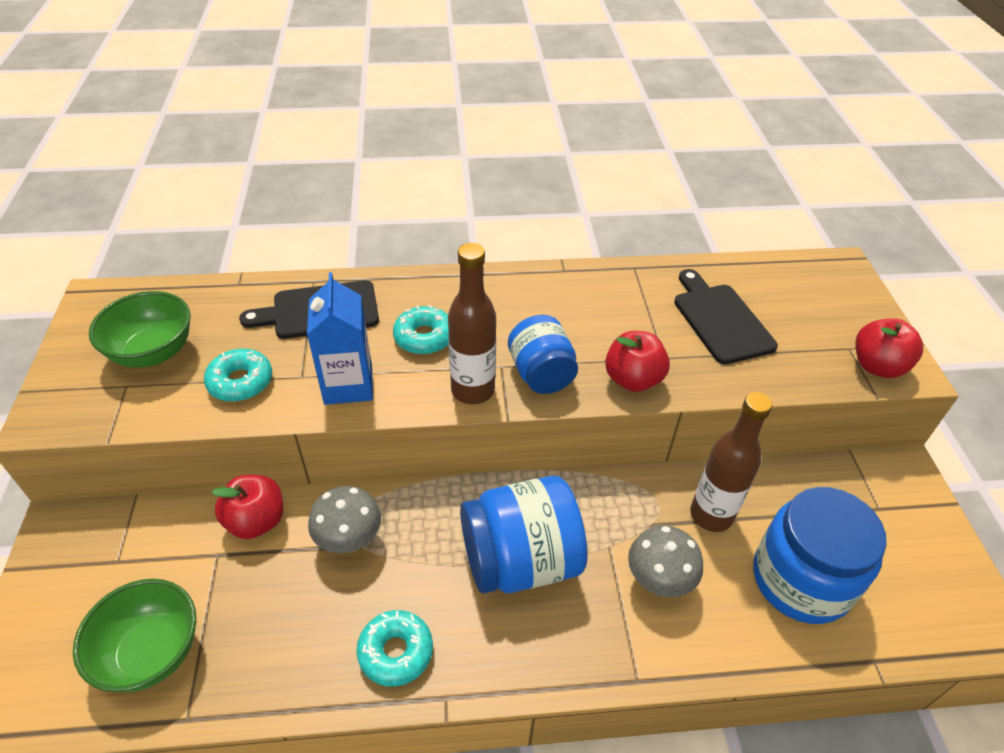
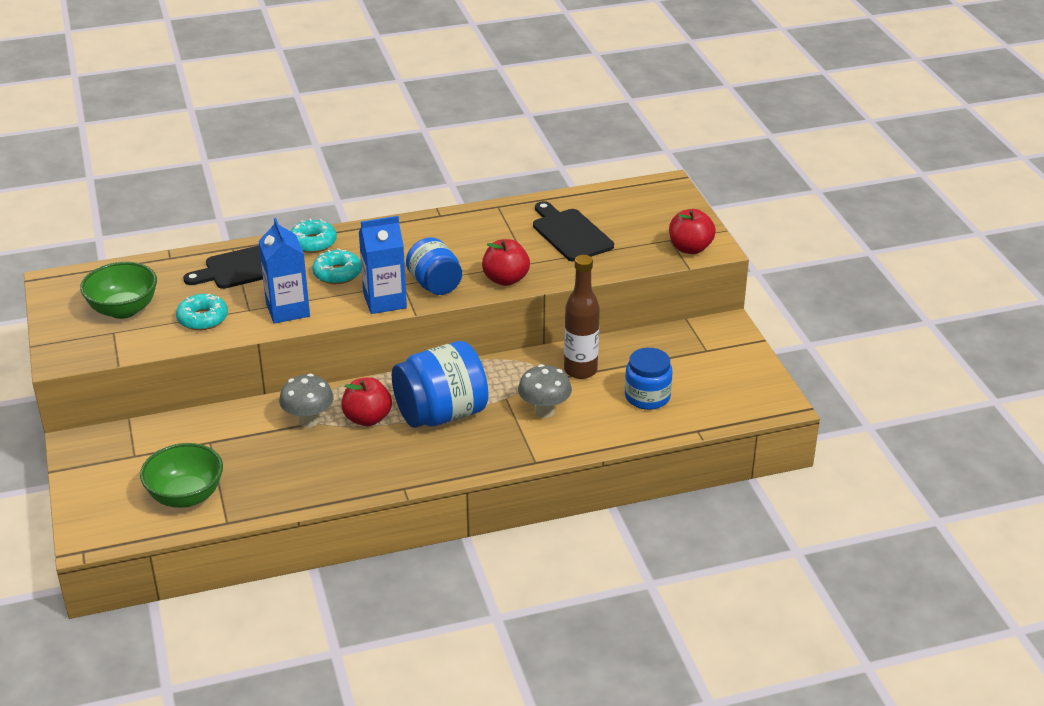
camera: 10 degrees left, 10 degrees down
(256, 521) = (232, 420): red apple -> red apple (367, 418)
(396, 652) = (362, 472): turquoise donut -> turquoise donut (313, 242)
(473, 390) = (385, 301): brown bottle -> blue carton
(801, 580) = (647, 397): blue jar -> blue jar, size x0.63

